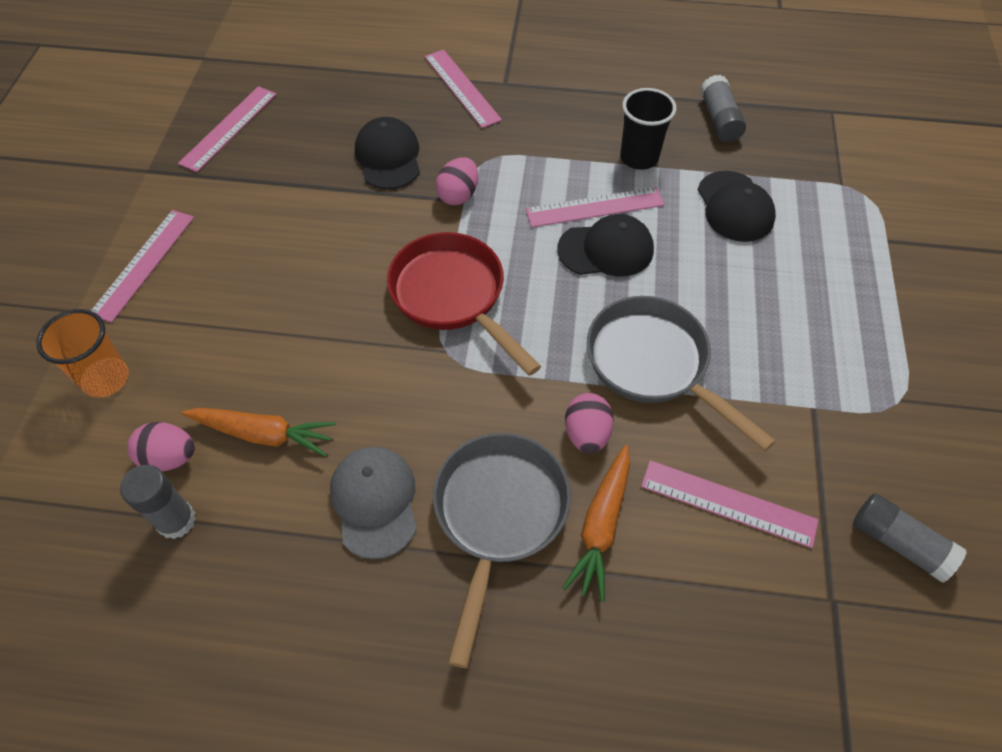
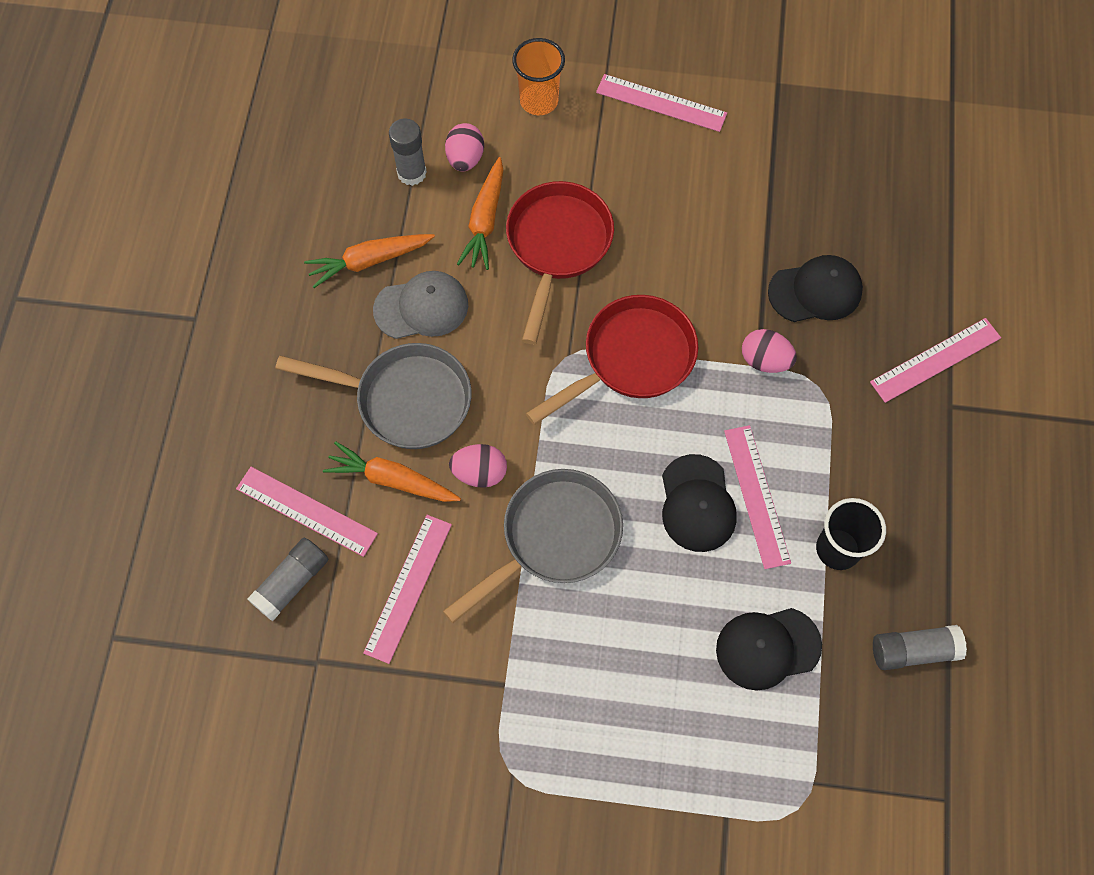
camera: 90 degrees right, 10 degrees up
(228, 128) = (844, 141): pink ruler -> pink ruler (306, 511)
(301, 568) = (369, 261): none -> orange carrot
(310, 361) = (557, 246): none -> red pan
(898, 543) = (363, 732): grey glue stick -> grey glue stick (292, 583)

